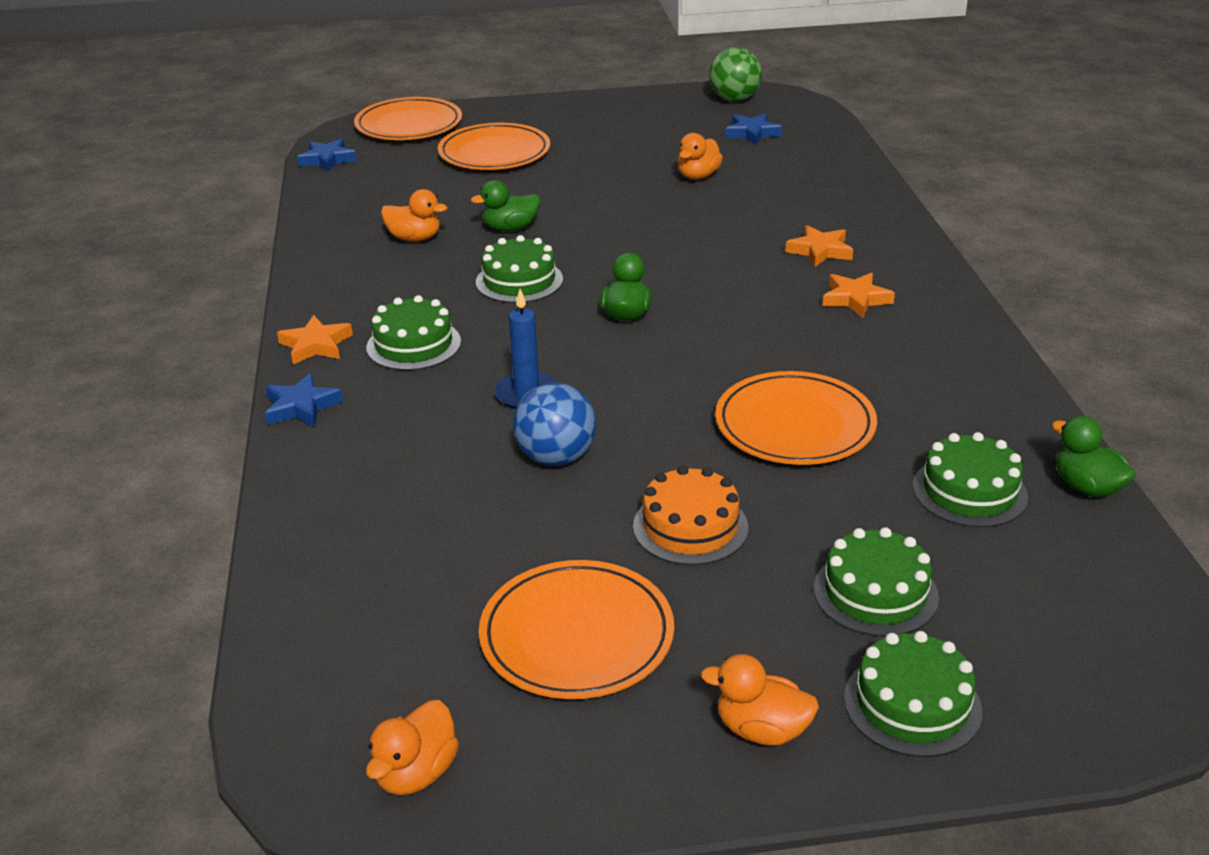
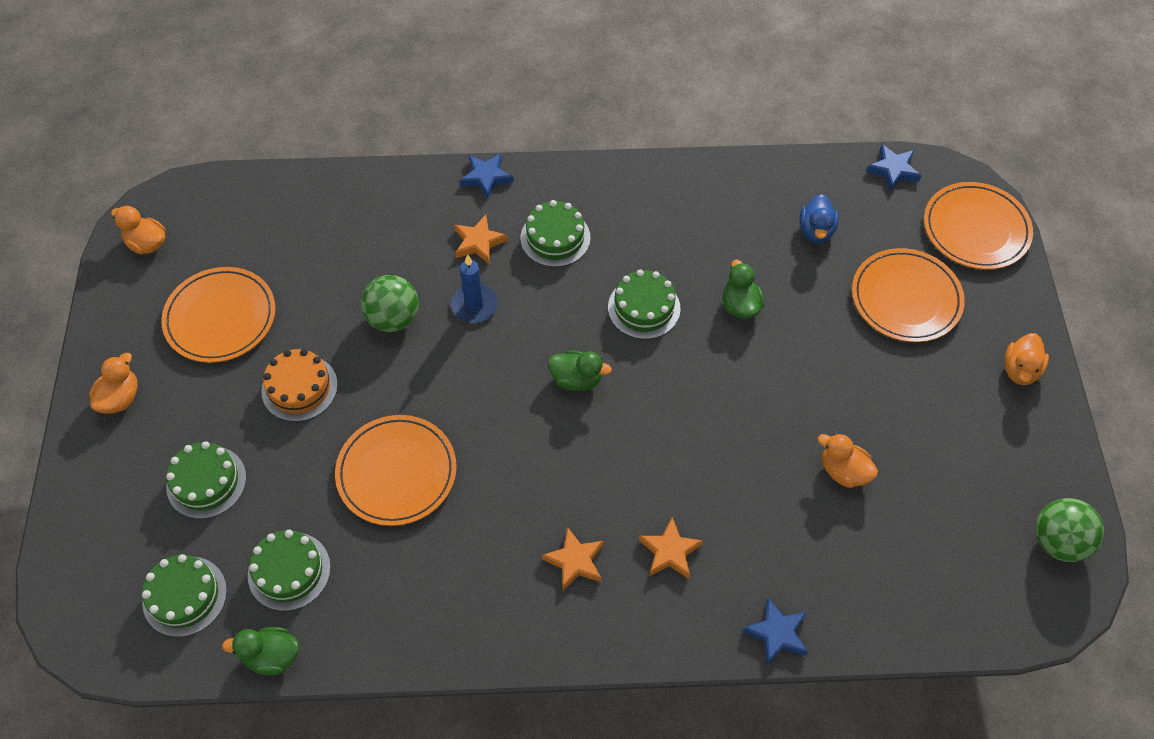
camera: 95 degrees right, 25 degrees up
(316, 345) = (565, 180): orange star -> orange star (479, 242)
(408, 194) = (816, 231): none -> blue duck
(414, 238) = (728, 236): orange duck -> orange duck (1020, 370)
(556, 457) = (393, 318): blue ball -> green ball
(752, 133) = (956, 543): blue star -> blue star (777, 633)
(912, 704) = (111, 478): green cake -> green cake (185, 596)
(1087, 487) = (271, 656): green duck -> green duck turned 150 degrees counterclockwise

